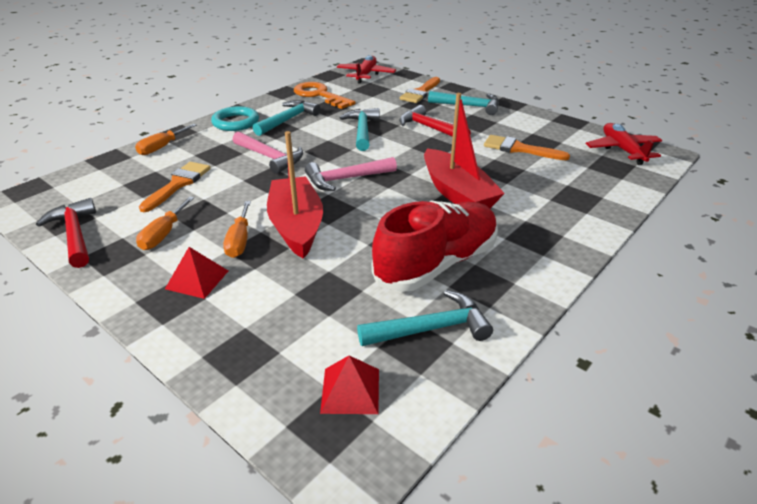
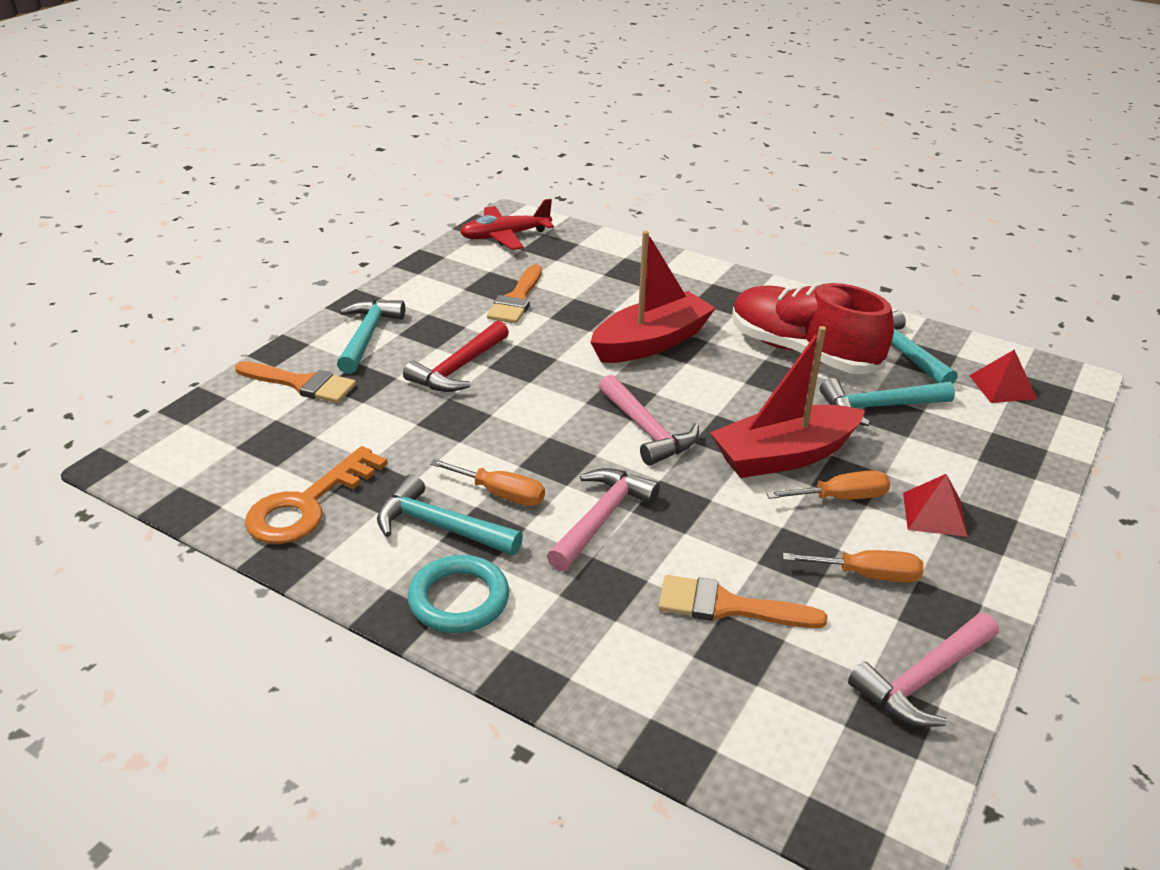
camera: 100 degrees left, 0 degrees up
(75, 234) = (923, 679): red hammer -> pink hammer
(162, 147) = (598, 681): orange screwdriver -> orange screwdriver (501, 494)
(362, 130) = (476, 432): turquoise hammer -> turquoise hammer (878, 407)
(366, 75) = (191, 456): red plane -> none

